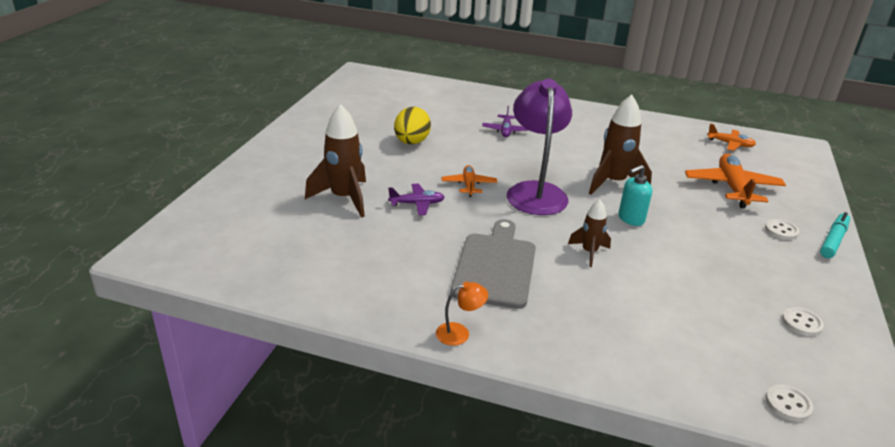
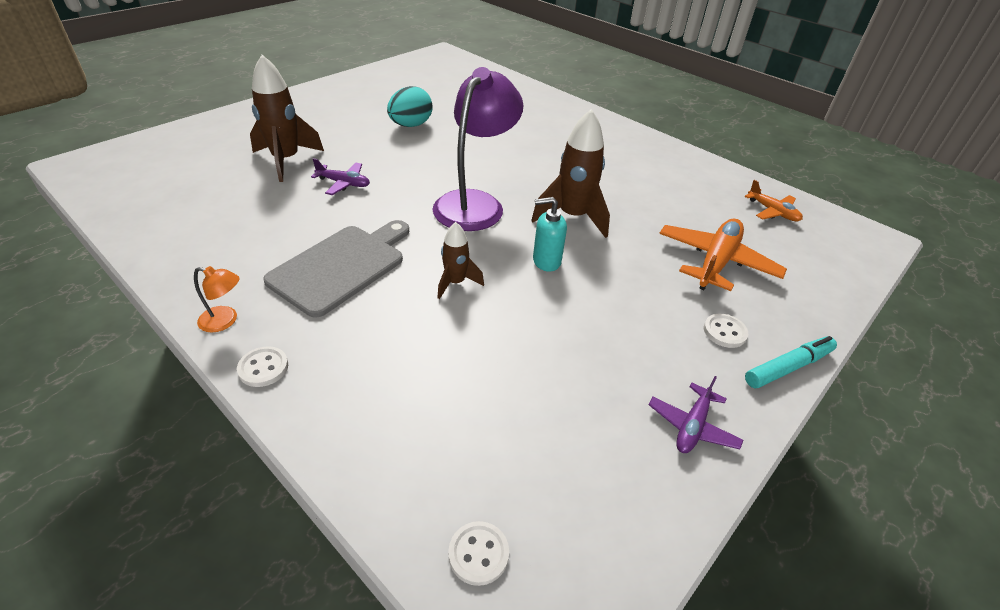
camera: 25 degrees right, 10 degrees up
(411, 142) = (410, 125): yellow egg -> turquoise egg
(469, 185) = (415, 179): orange plane -> none
(505, 130) = (518, 135): purple plane -> purple plane (692, 426)
(801, 323) = (619, 457): white button -> white button (263, 368)

